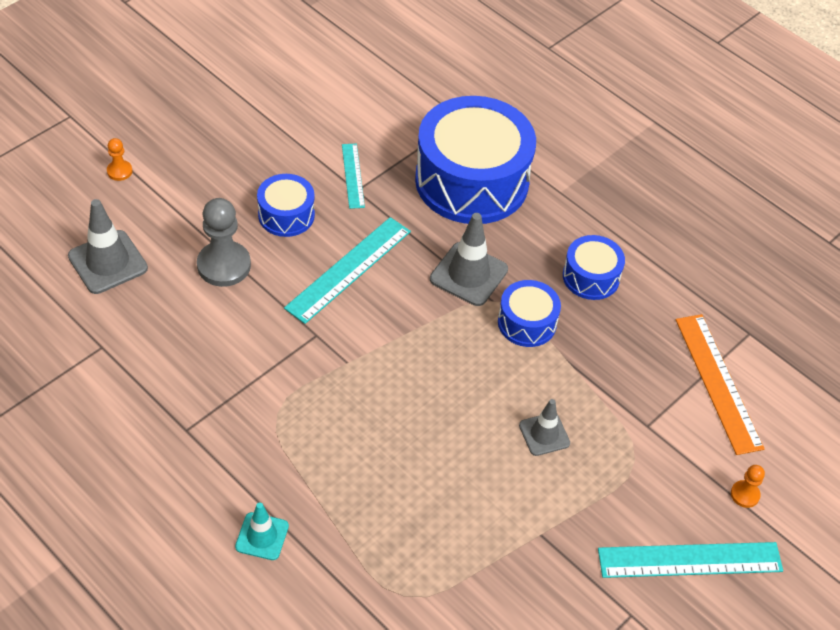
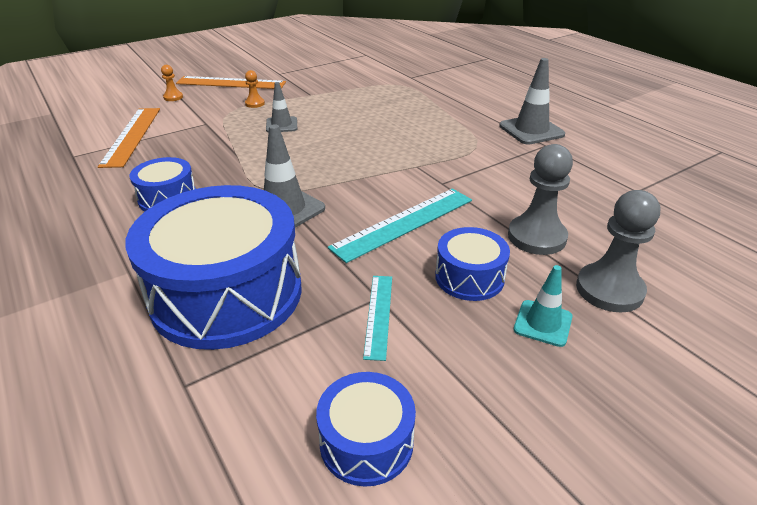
camera: 165 degrees left, 15 degrees down
(108, 262) = (667, 250): grey traffic cone -> grey traffic cone (531, 130)
(119, 171) = (712, 353): orange pawn -> orange pawn (255, 103)
(174, 215) = (609, 290): none -> grey pawn
(262, 536) = (484, 105): turquoise traffic cone -> turquoise traffic cone (543, 323)
(527, 323) = (252, 175): blue drum -> blue drum (366, 442)
(690, 560) = (231, 83): turquoise ruler -> orange ruler

